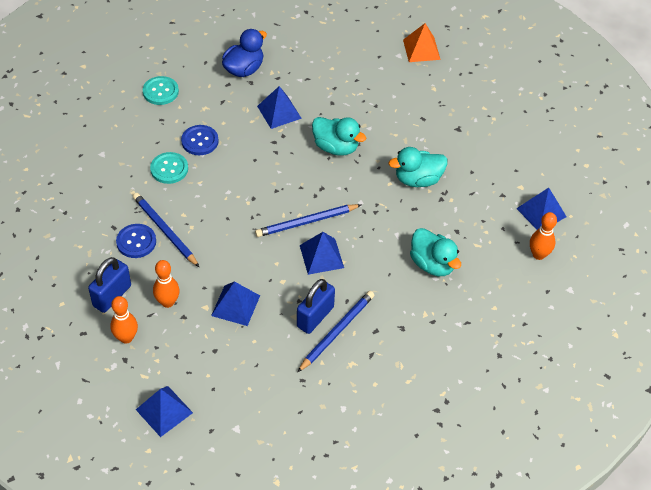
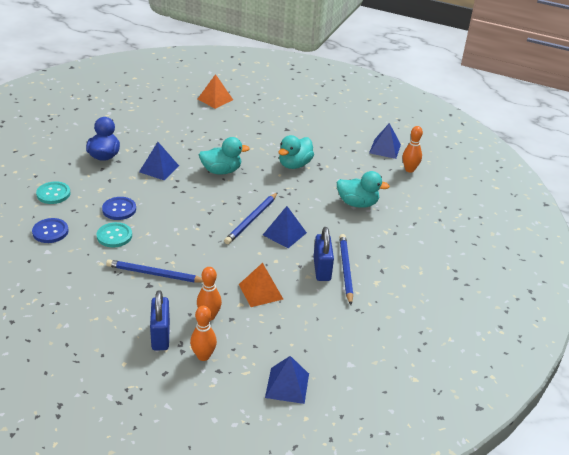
camera: 40 degrees left, 15 degrees down
(136, 242) = (140, 292): blue button -> blue button (50, 231)
(235, 305) = (260, 291): blue pyramid -> orange pyramid

